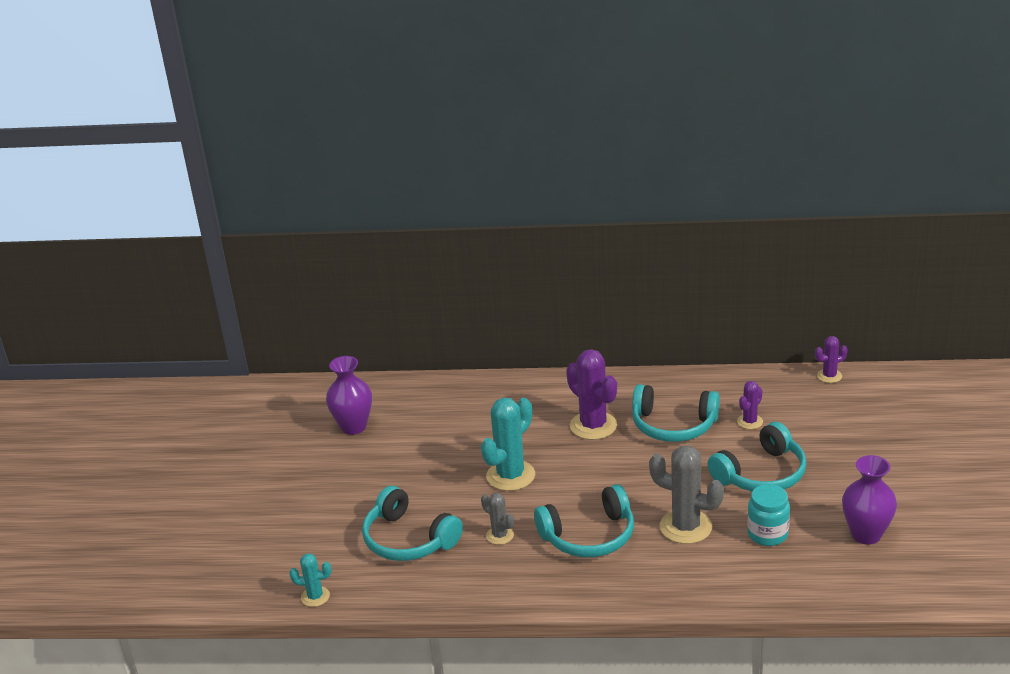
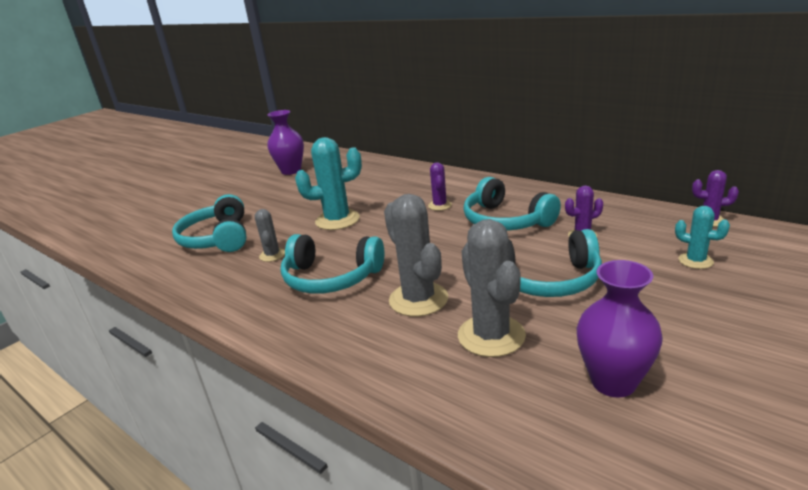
camera: 35 degrees right, 5 degrees down
(315, 596) = (116, 253): turquoise cactus -> turquoise cactus (695, 261)
(593, 426) = (440, 205): purple cactus -> purple cactus, size x0.54
(767, 534) = (491, 336): turquoise jar -> grey cactus

